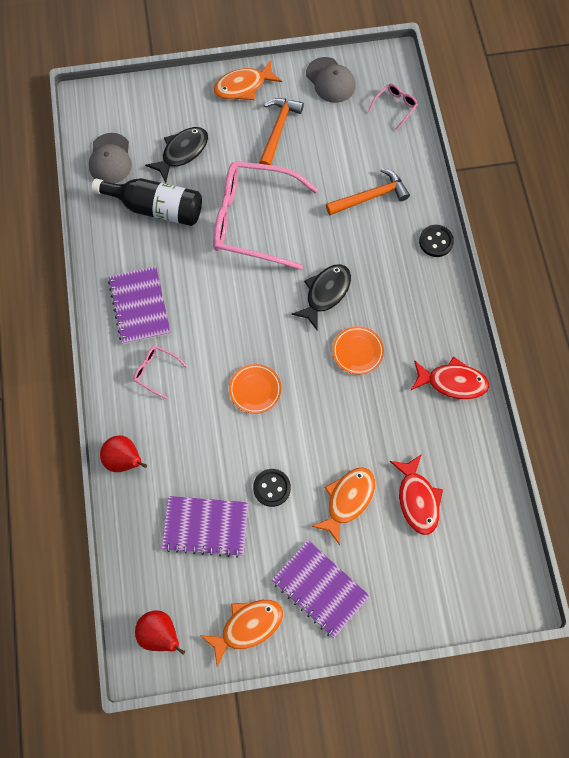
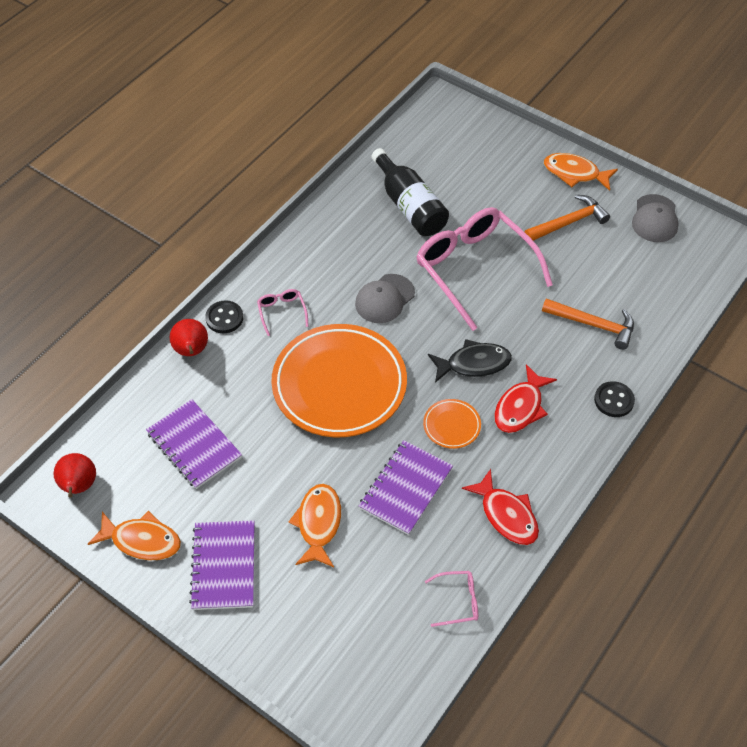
camera: 45 degrees right, 15 degrees down
(110, 159) = (413, 150): grey cap -> grey cap (384, 299)
(140, 306) = (321, 260): purple notebook -> purple notebook (406, 488)
(182, 152) = (473, 184): black fish -> none
(255, 390) = (339, 385): orange plate -> orange plate, size x2.39
(272, 488) = (272, 462): black button -> black button (224, 318)
(347, 500) = (318, 523): orange fish -> orange fish turned 75 degrees counterclockwise
(395, 107) = (692, 276): pink glasses -> pink glasses (458, 601)
(417, 499) = (374, 574): red fish -> red fish (520, 407)

